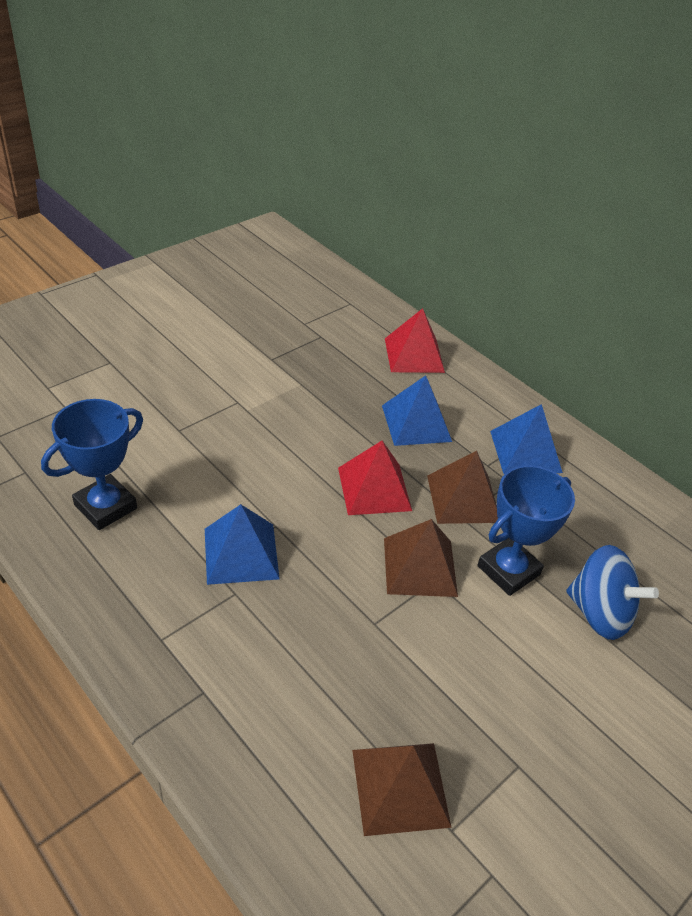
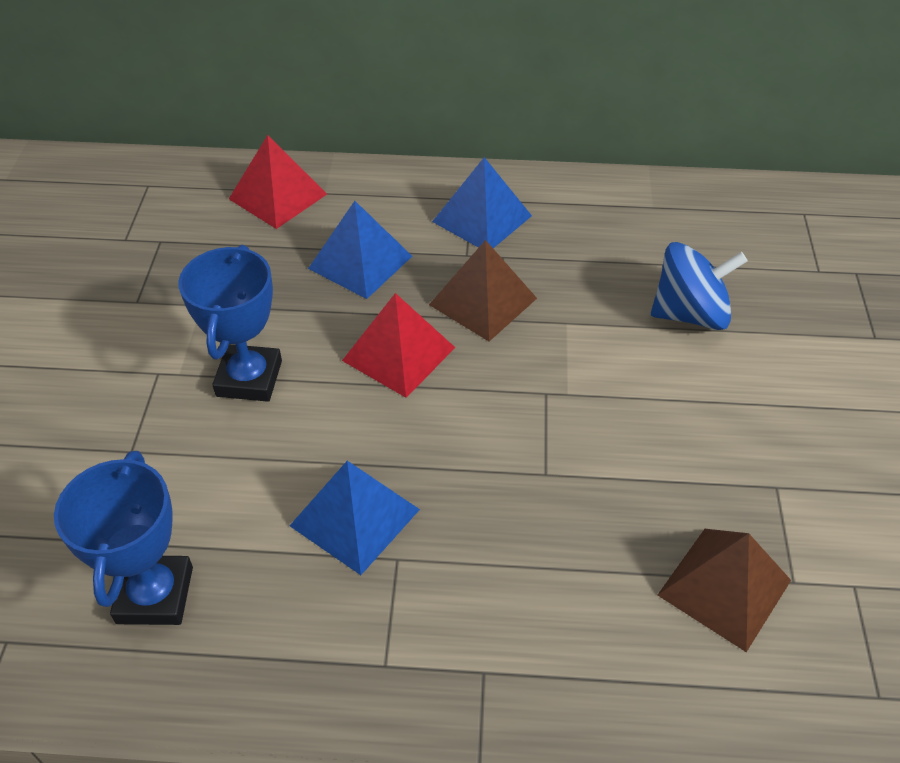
camera: 40 degrees left, 5 degrees up
(419, 567) = (521, 392): brown pyramid -> none
(508, 570) = (589, 335): blue trophy -> blue trophy (249, 378)

